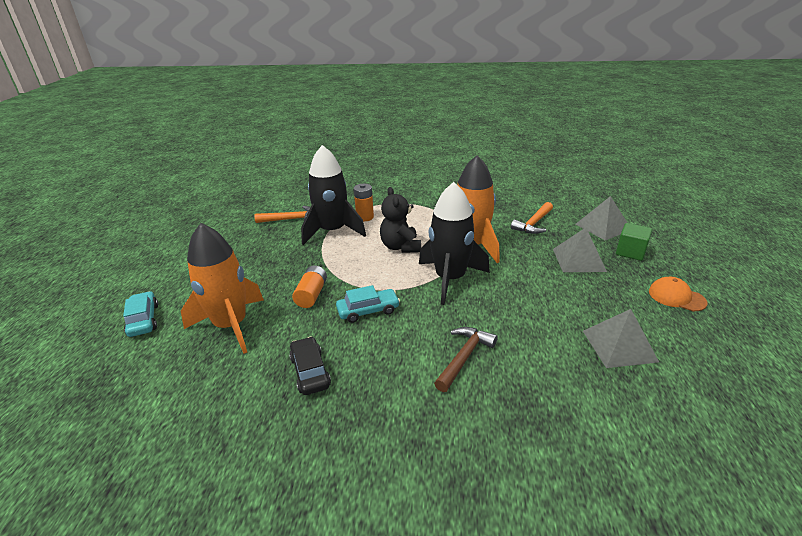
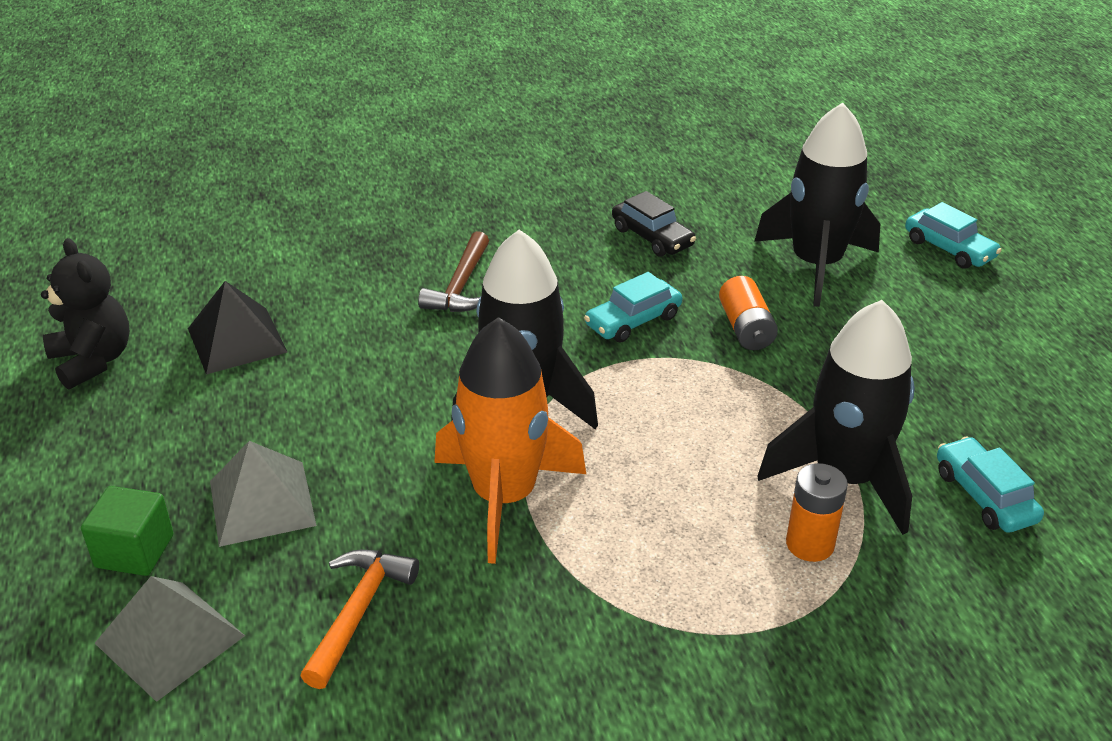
camera: 160 degrees right, 5 degrees up
(231, 325) = (816, 265): orange rocket -> black rocket
(290, 219) = (984, 496): orange hammer -> turquoise car
(401, 247) = (658, 462): black teddy bear -> black teddy bear (93, 361)
(619, 346) = (237, 340): grey pyramid -> black pyramid
(676, 297) = (97, 445): orange cap -> none

